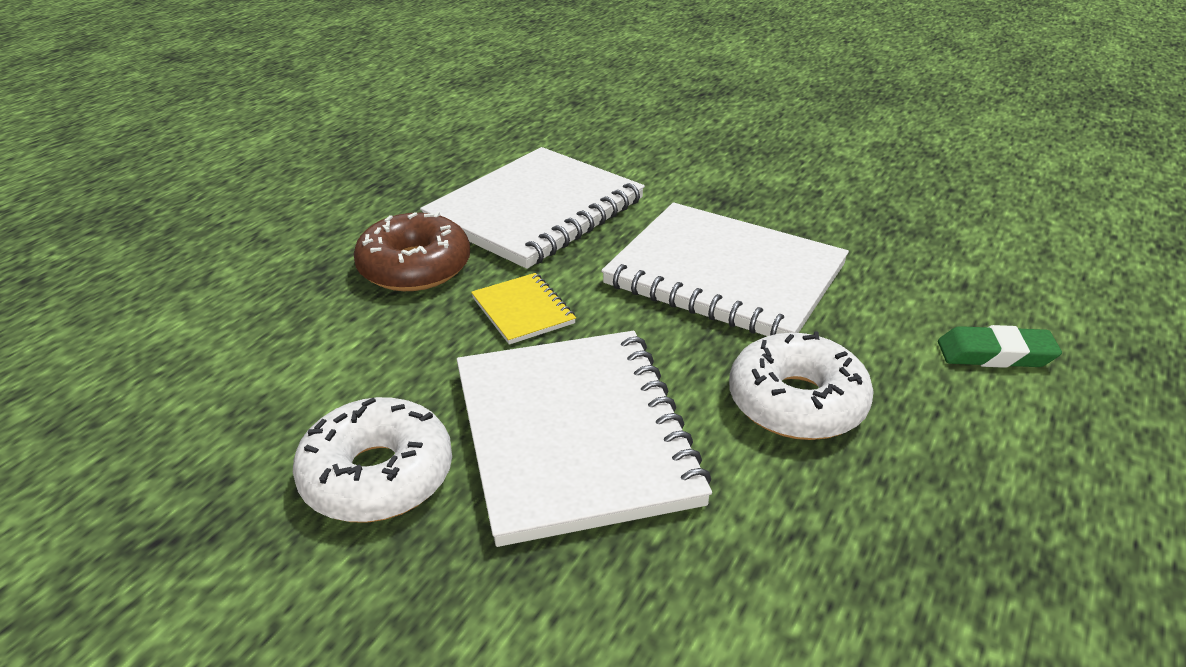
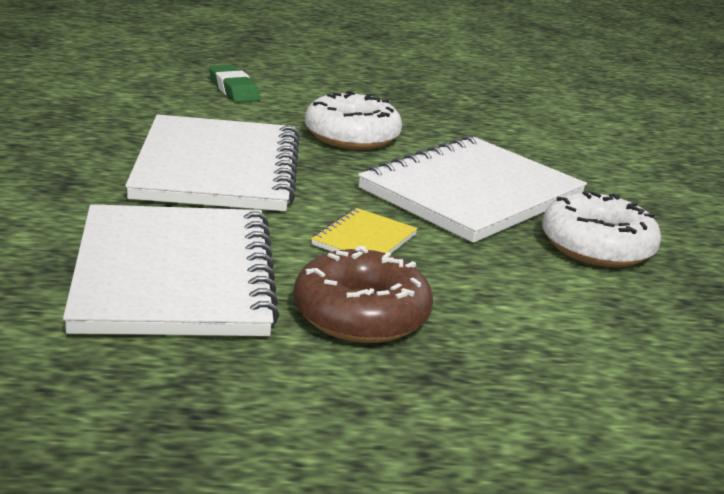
camera: 125 degrees left, 10 degrees down
(535, 210) = (174, 276): white notebook -> white notebook turned 75 degrees clockwise

